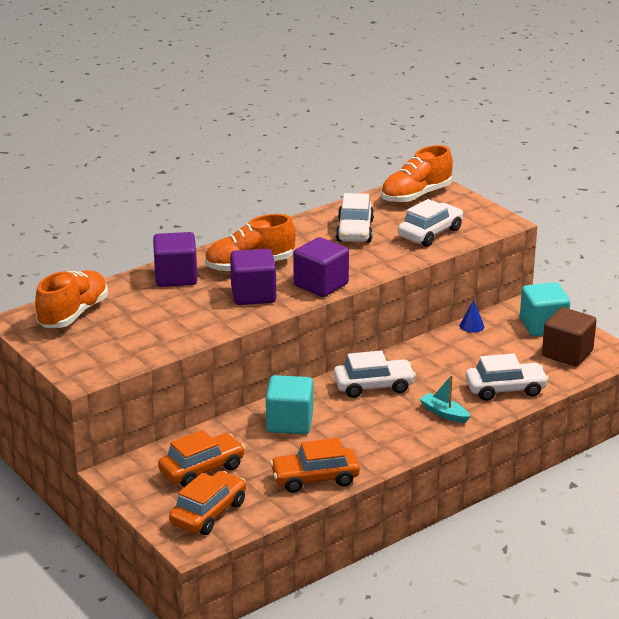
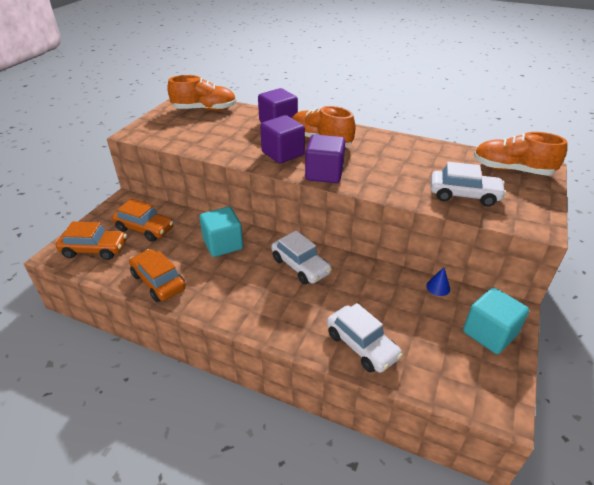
camera: 60 degrees right, 10 degrees up
(355, 231) = (419, 162): white car -> none
(444, 413) = (293, 319): turquoise boat -> none
(567, 354) = (462, 369): brown cube -> none

